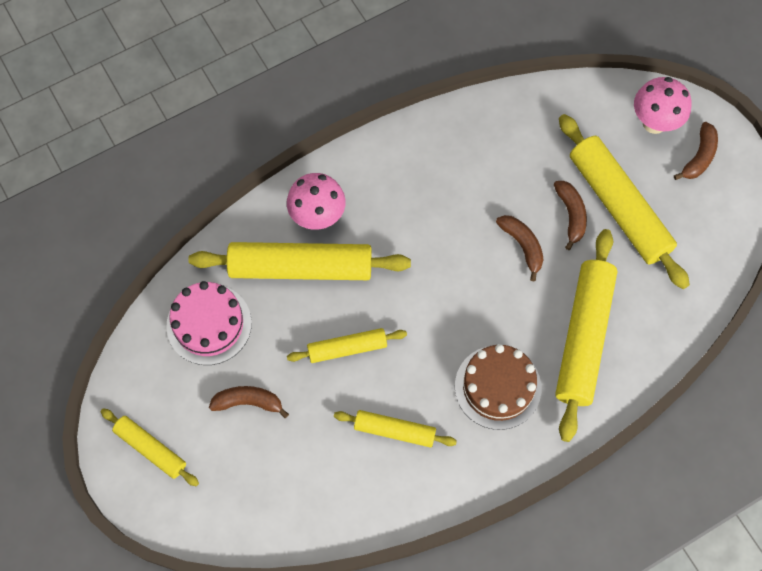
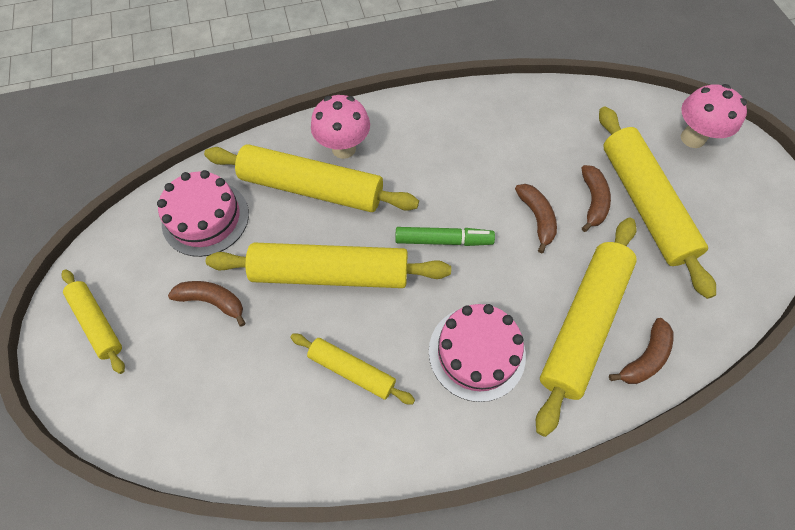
camera: 15 degrees right, 5 degrees down
(347, 348) = (330, 273): yellow rolling pin -> yellow rolling pin, size x1.85
(441, 290) = (443, 240): none -> green marker
(498, 387) = (476, 352): brown cake -> pink cake
(699, 157) = (735, 177): brown banana -> brown banana (644, 358)

